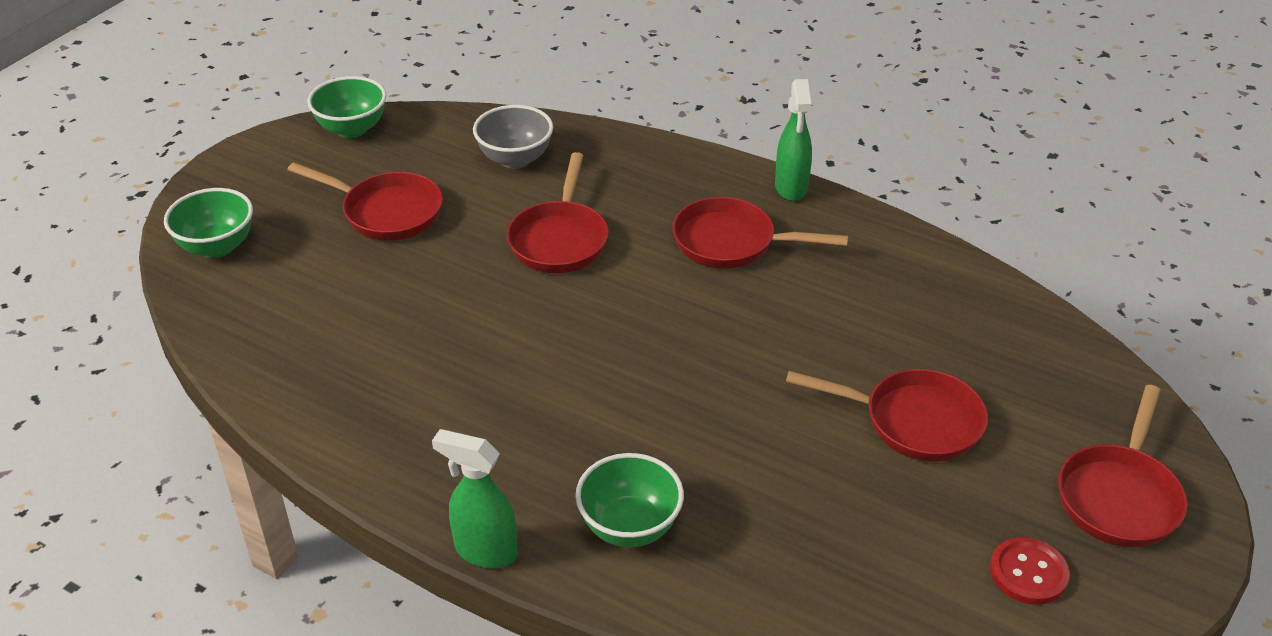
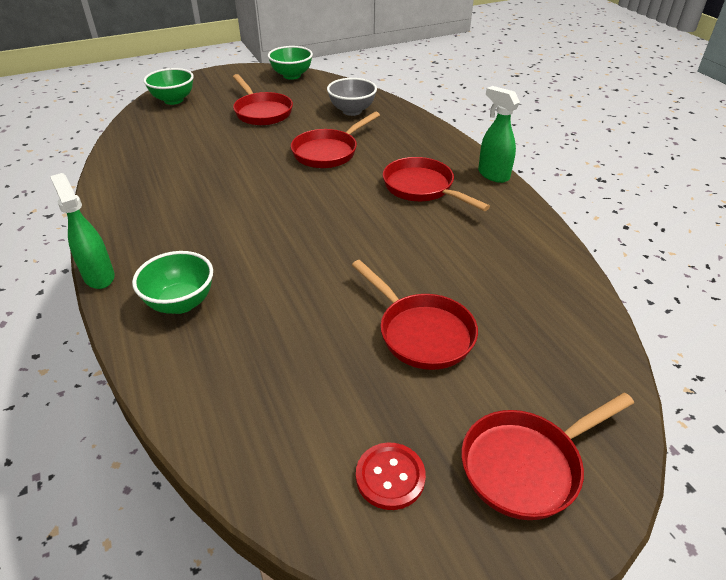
camera: 35 degrees right, 0 degrees up
(791, 188) = (493, 175): green spray bottle -> green spray bottle turned 105 degrees clockwise

